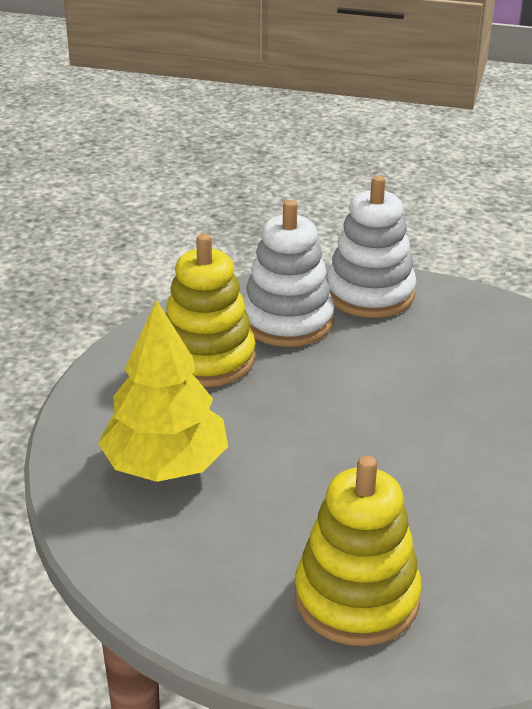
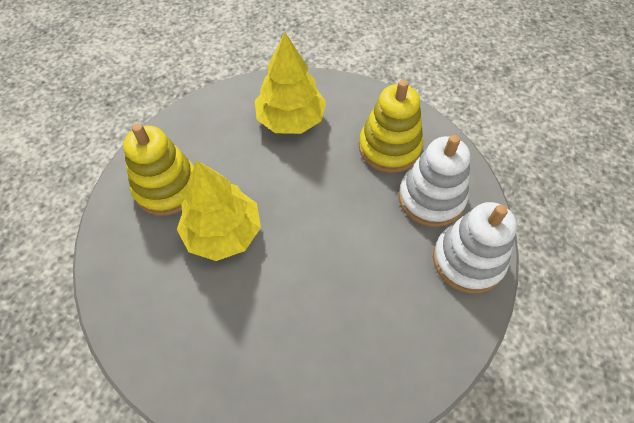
camera: 100 degrees right, 25 degrees up
(417, 509) = (223, 232): none -> yellow tree

